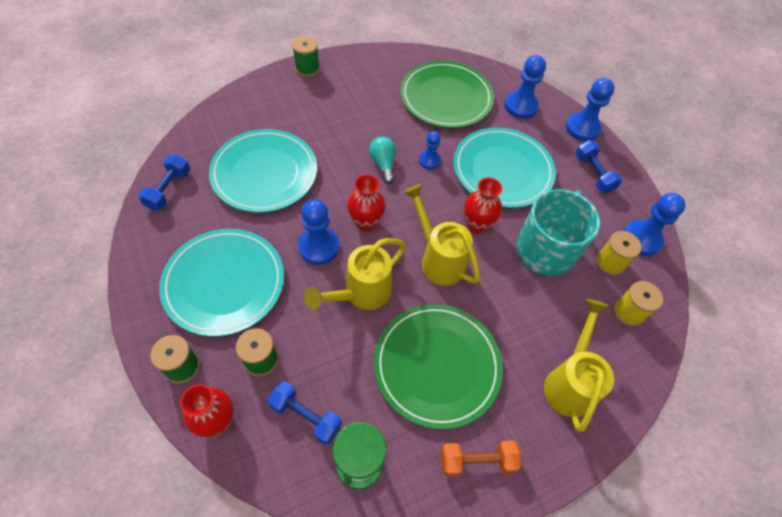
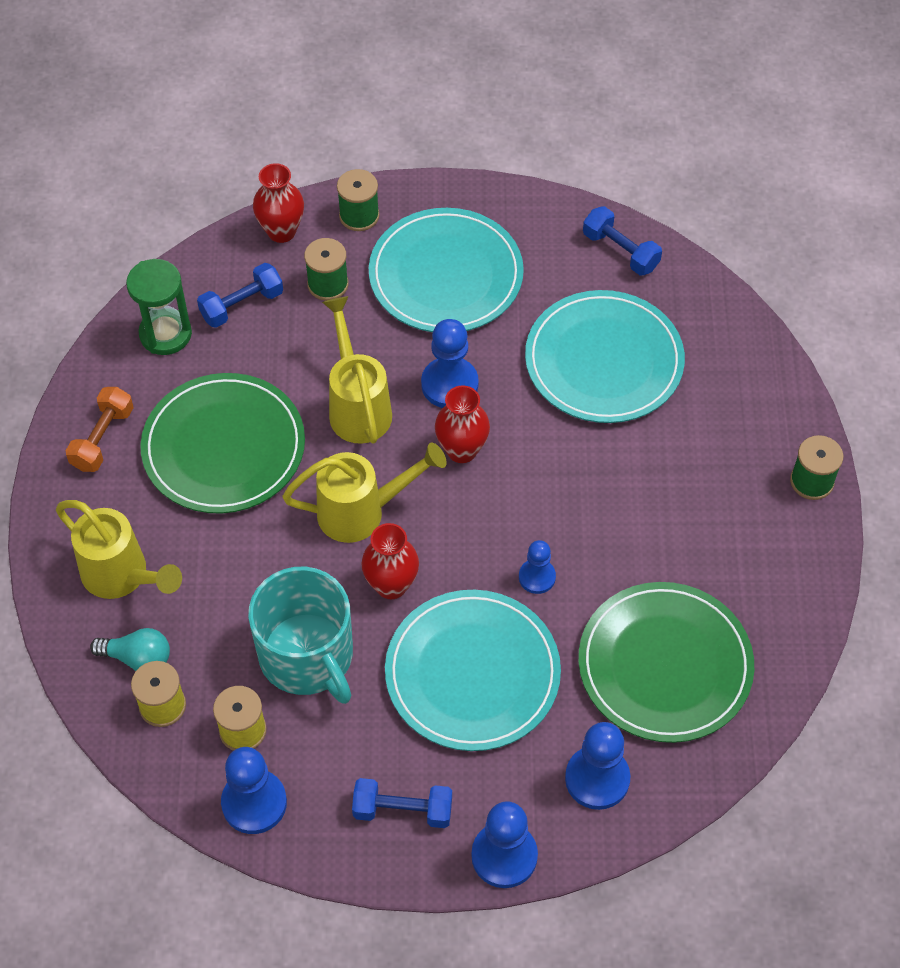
camera: 120 degrees right, 0 degrees up
(383, 164) = (556, 511): turquoise light bulb -> turquoise light bulb (138, 658)

